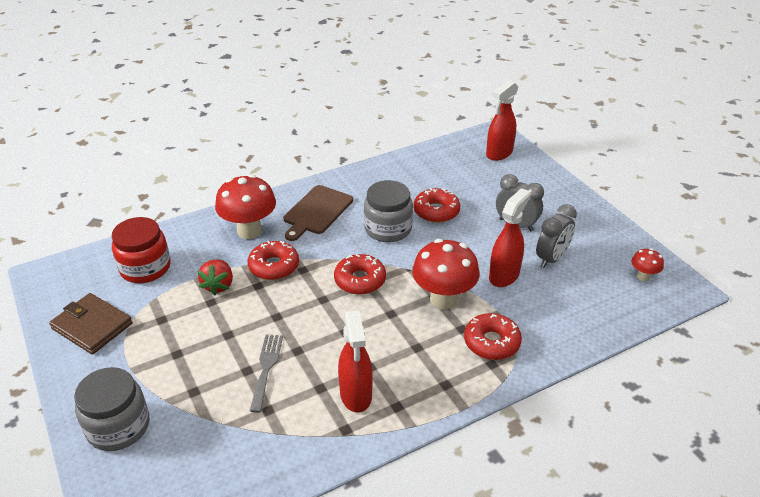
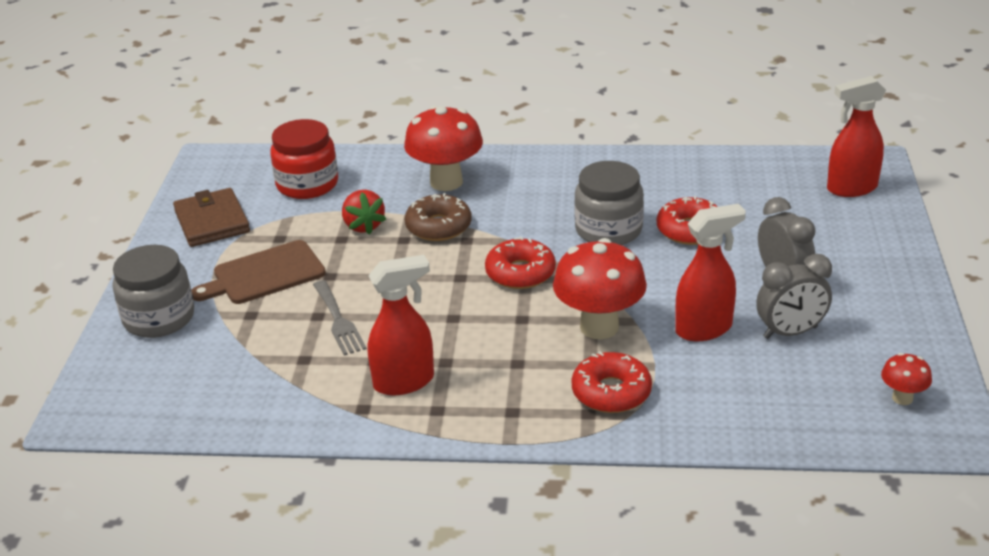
camera: 35 degrees right, 5 degrees down
(218, 285) = (363, 226): red strawberry -> red strawberry turned 60 degrees counterclockwise
(266, 368) = (338, 321): grey fork -> grey fork turned 120 degrees clockwise
(274, 266) = (438, 226): red donut -> brown donut
(317, 211) = (541, 185): brown cutting board -> brown cutting board (264, 274)
(356, 395) = (404, 382): red spray bottle -> red spray bottle turned 135 degrees counterclockwise

